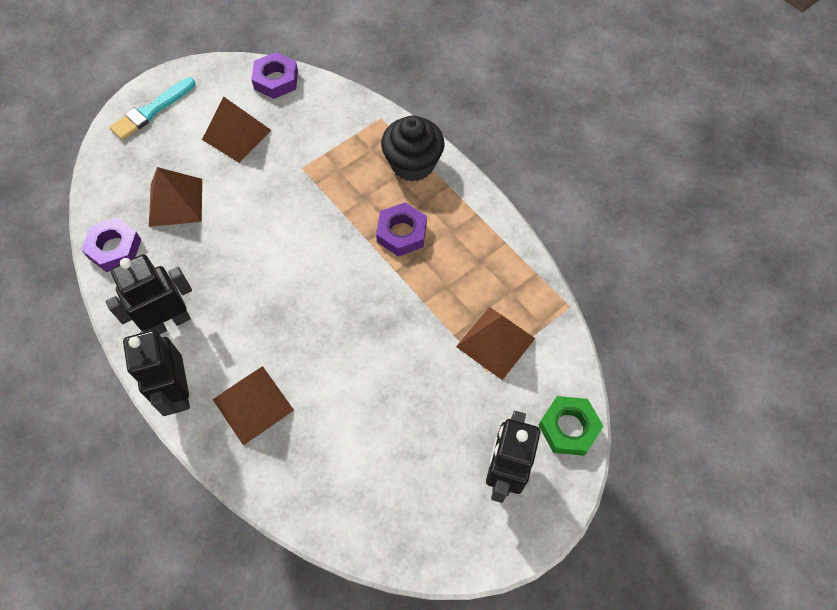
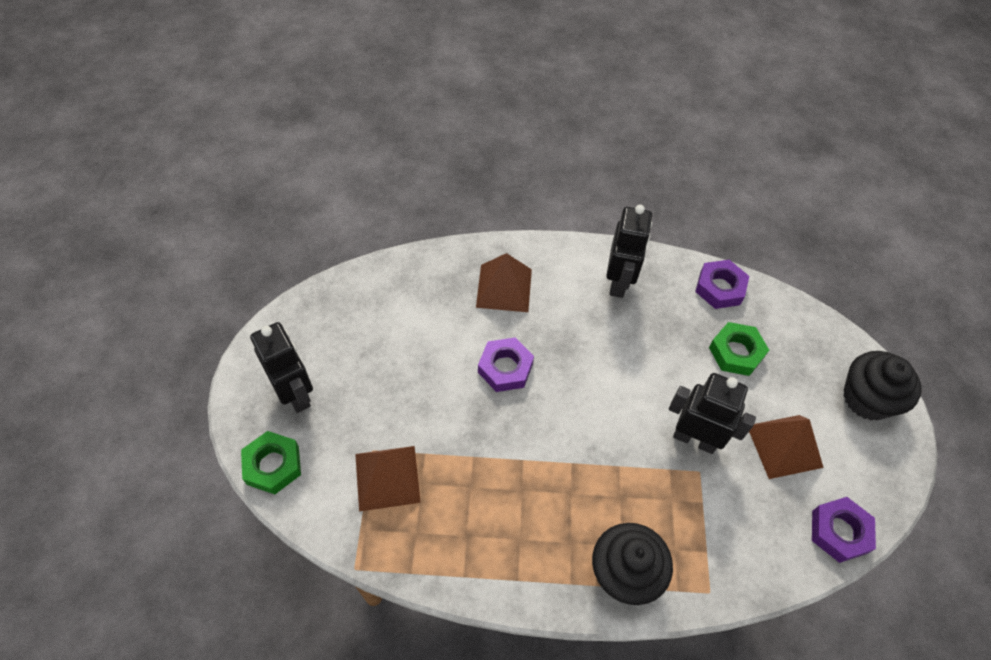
camera: 130 degrees right, 5 degrees down
(151, 111) = (867, 398): turquoise brush -> black cupcake
(176, 202) = (736, 352): brown pyramid -> green nut
(178, 392) = (556, 255): black robot -> black robot (694, 439)
(402, 233) = (555, 495): purple nut -> purple nut (505, 368)

